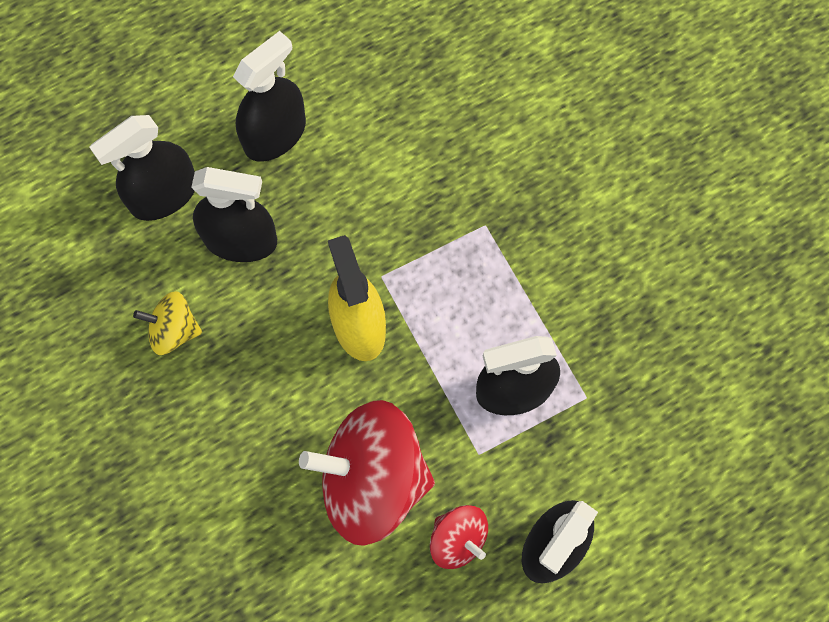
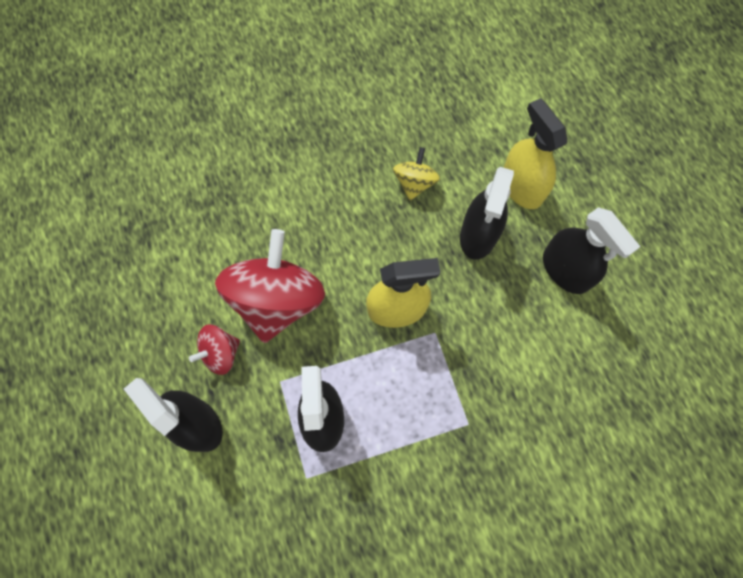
camera: 100 degrees right, 0 degrees up
(164, 195) = (521, 187): black spray bottle -> yellow spray bottle

